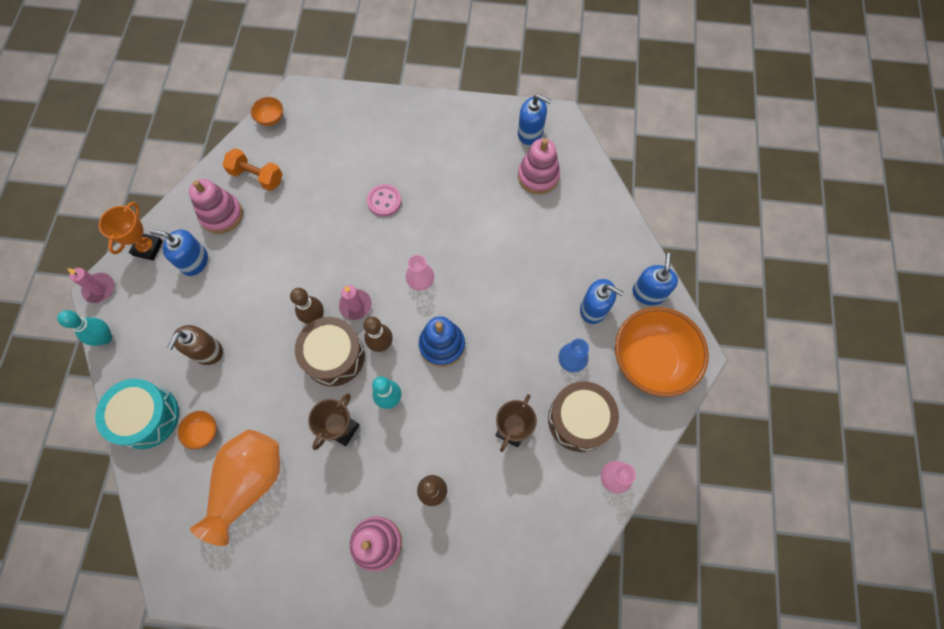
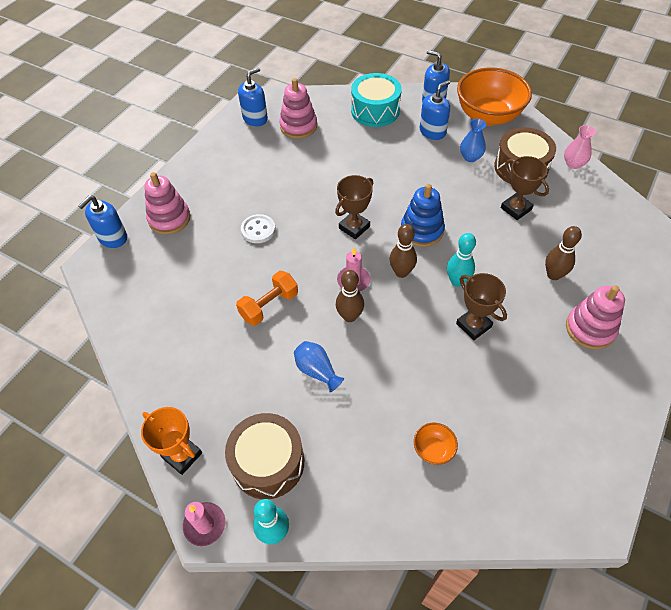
camera: 65 degrees left, 15 degrees down
(147, 417) = (394, 506): turquoise drum -> turquoise drum (375, 110)
(194, 261) = (228, 409): blue soap dispenser -> blue soap dispenser (113, 238)
(207, 351) = (342, 423): brown soap dispenser -> none
(221, 215) = (187, 368): pink stacking toy -> pink stacking toy (169, 219)
(249, 483) = (503, 419): orange vase -> none
(250, 312) = (317, 371): none -> blue vase
(257, 176) = (162, 324): orange dumbbell -> orange dumbbell (269, 306)
(271, 118) = (102, 294): orange bowl -> none
(334, 356) = (397, 312): brown drum -> brown drum (268, 462)
(384, 201) = (258, 230): pink button -> white button
(421, 281) = (354, 227): pink vase -> brown trophy

